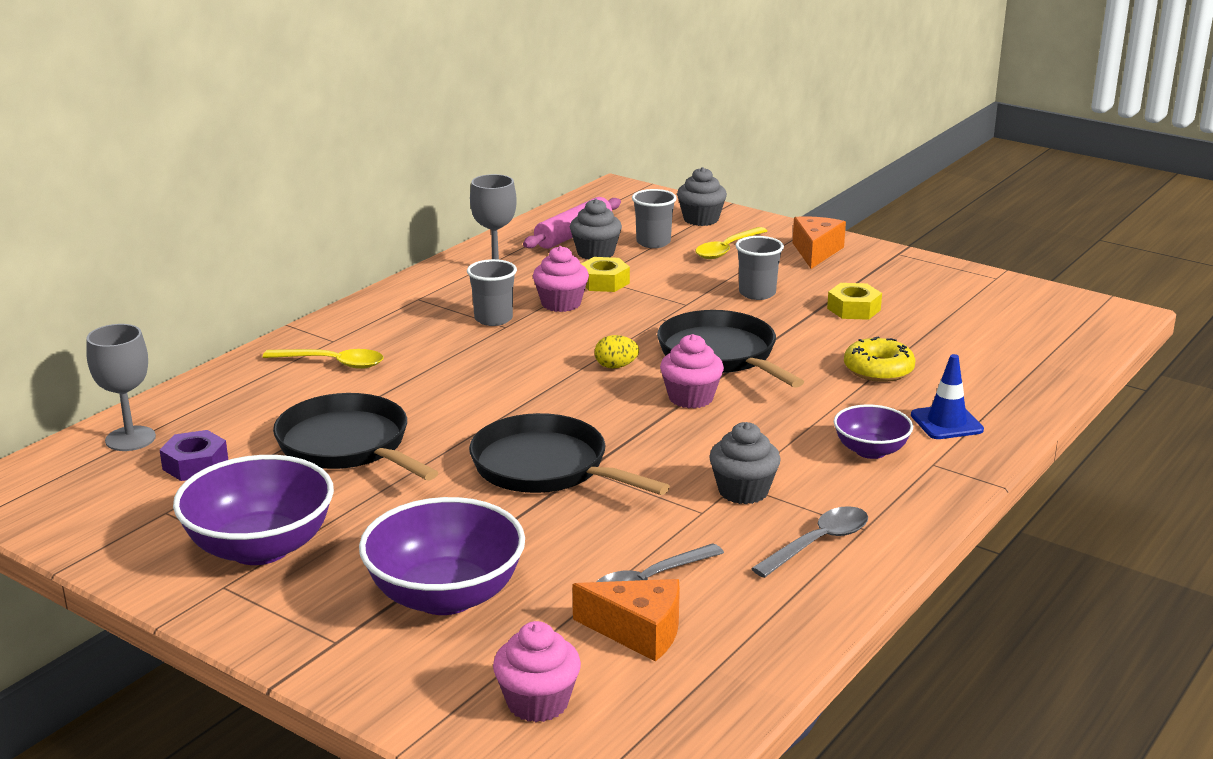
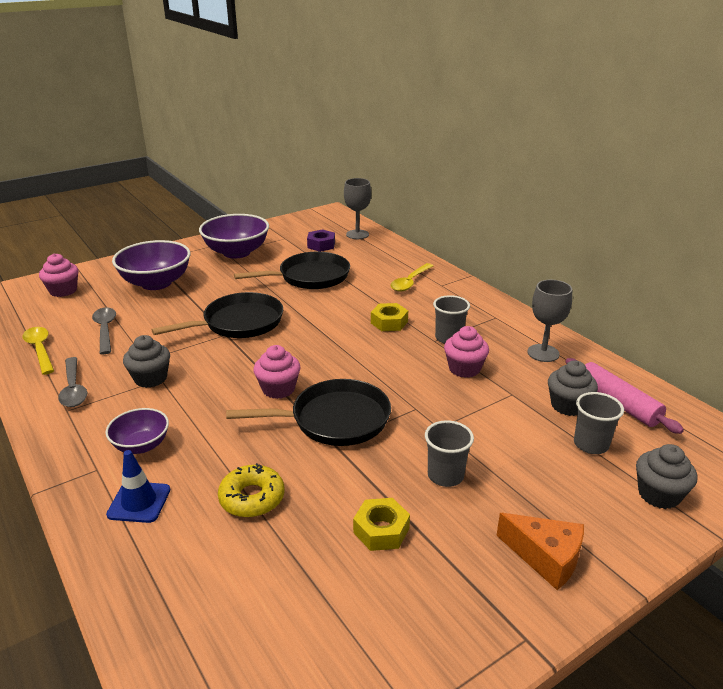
camera: 110 degrees right, 5 degrees up
(604, 282) = (500, 396): yellow nut -> yellow nut (389, 322)
(616, 366) = (345, 370): yellow egg -> none
(638, 632) = (75, 320): orange cheese -> none
(727, 249) = (564, 489): yellow spoon -> yellow spoon (40, 350)

